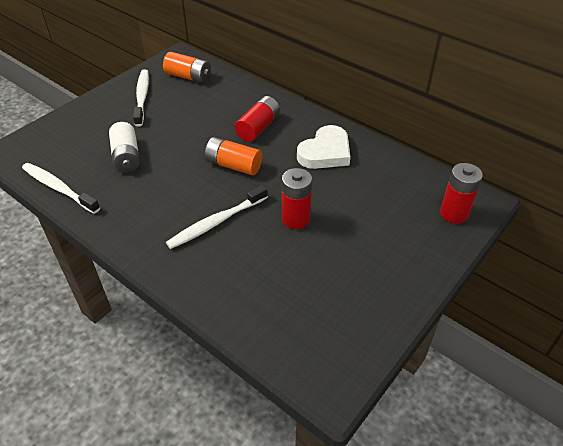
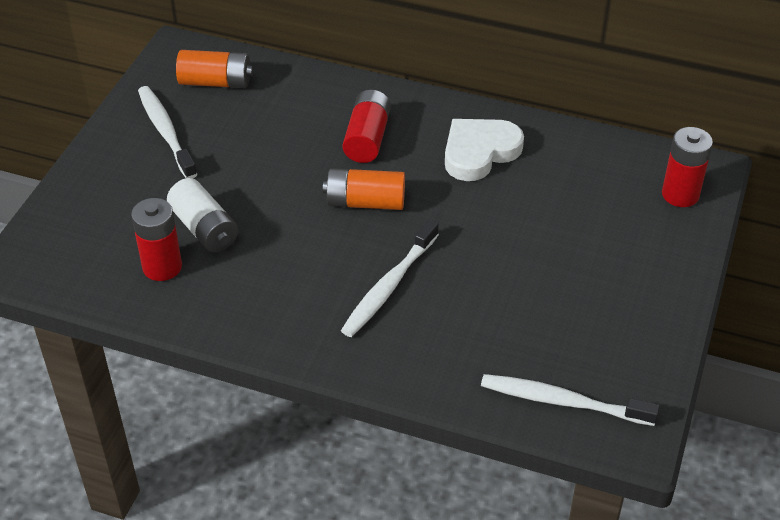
camera: 20 degrees left, 0 degrees up
(59, 188) = (136, 299): white toothbrush -> white toothbrush (563, 402)
(295, 219) = (489, 254): red battery -> red battery (162, 267)
(325, 152) = (479, 152): white heart -> white heart turned 150 degrees counterclockwise

